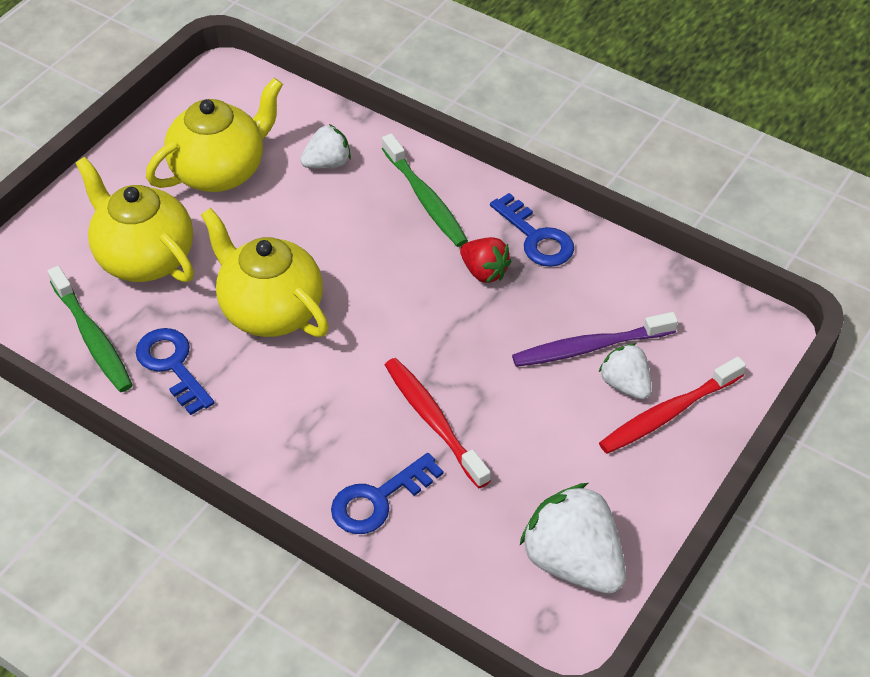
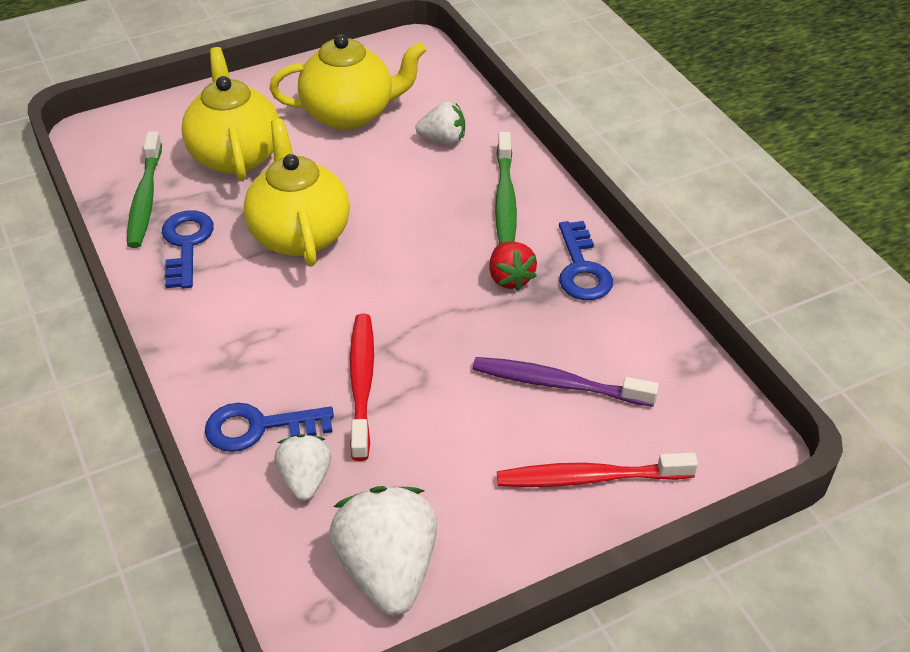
camera: 30 degrees right, 5 degrees down
(625, 384) = (567, 432): white strawberry -> white strawberry (305, 479)

